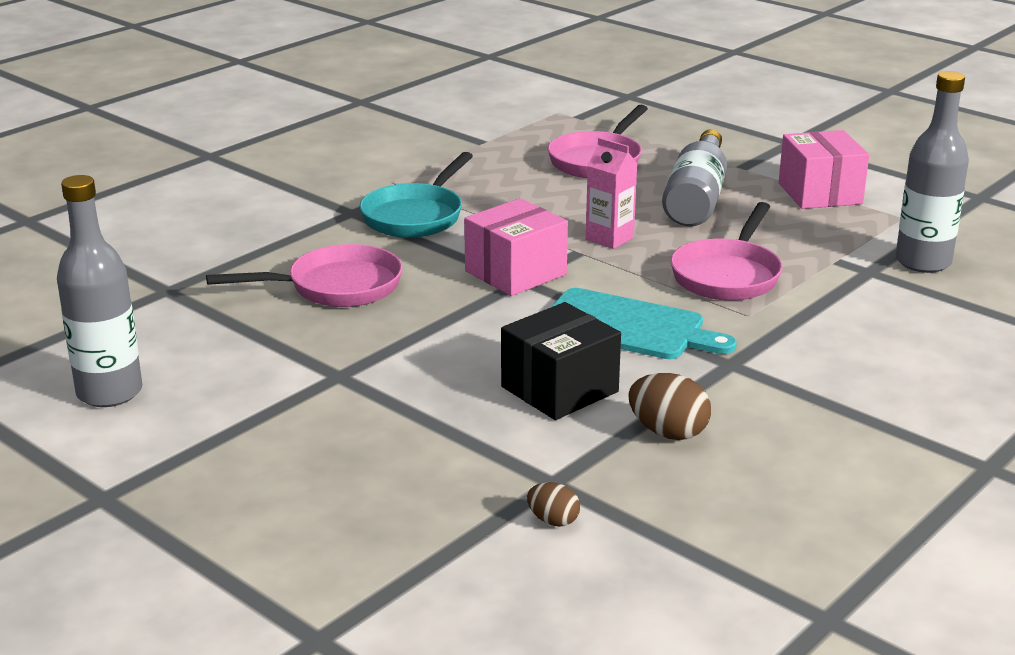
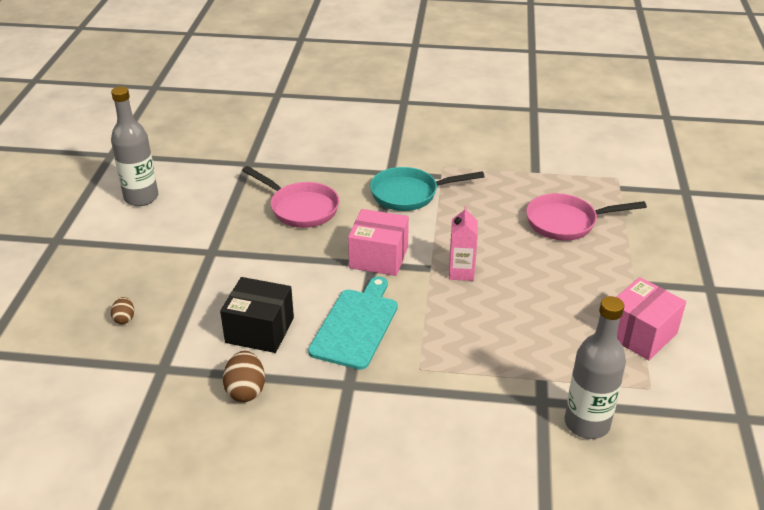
camera: 55 degrees right, 10 degrees up
(553, 521) = (125, 384): brown egg -> brown egg (124, 319)
(628, 326) = (356, 325): turquoise cutting board -> turquoise cutting board turned 150 degrees counterclockwise
(696, 198) = (562, 283): grey bottle -> none
(728, 275) = (464, 339): pink pan -> none

